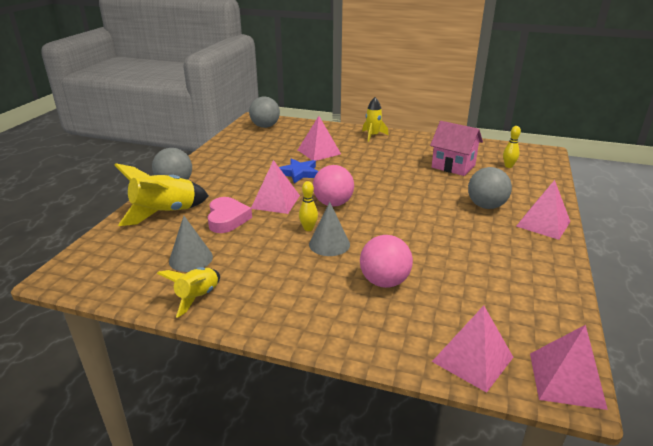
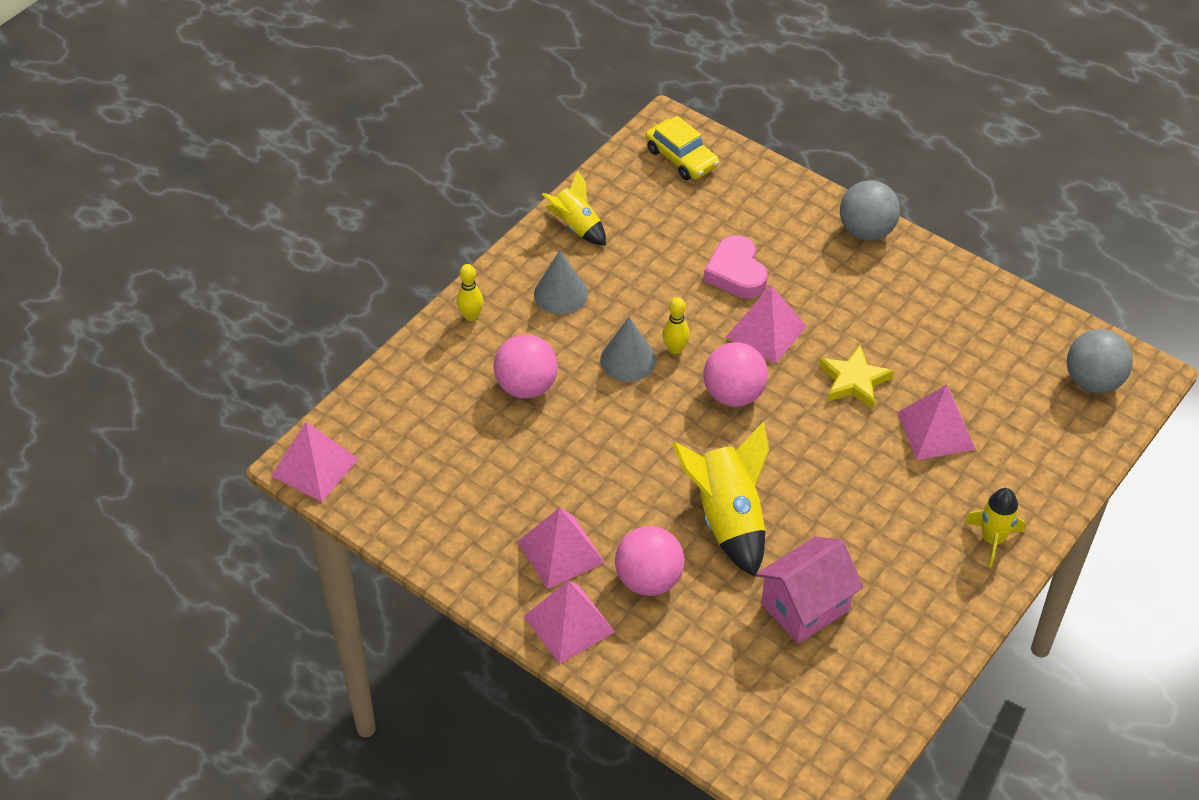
camera: 110 degrees right, 20 degrees up
(103, 261) = (681, 158): none -> yellow car
(165, 213) = (777, 214): yellow rocket -> yellow rocket (728, 519)
(191, 259) = (654, 228): grey cone -> grey cone (561, 294)
(227, 219) = (736, 273): pink heart -> pink heart turned 60 degrees clockwise
(299, 173) = (853, 381): blue star -> yellow star
(472, 359) = (376, 410): pink pyramid -> pink pyramid (560, 552)
(486, 206) = (649, 580): grey ball -> pink ball
(508, 166) = (775, 697): yellow bowling pin -> yellow bowling pin (471, 316)

